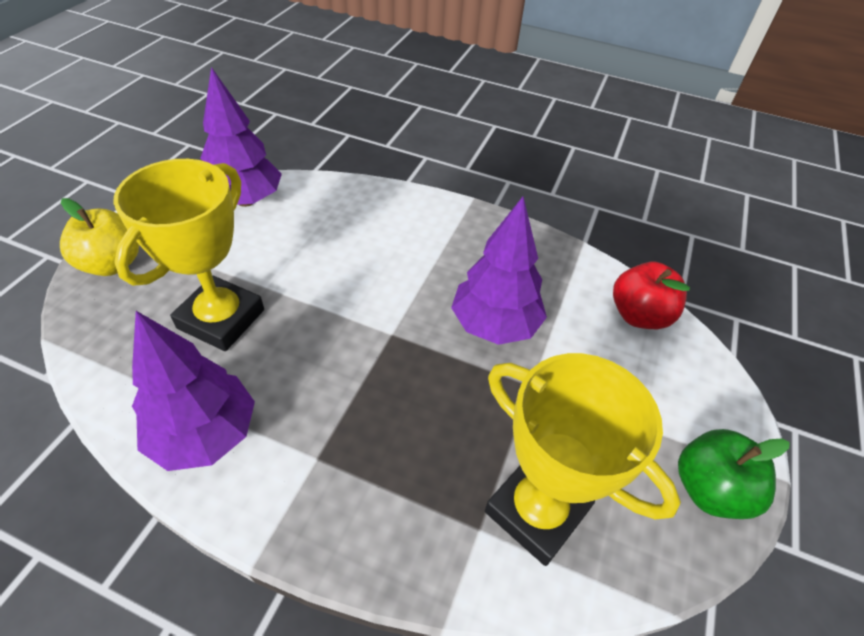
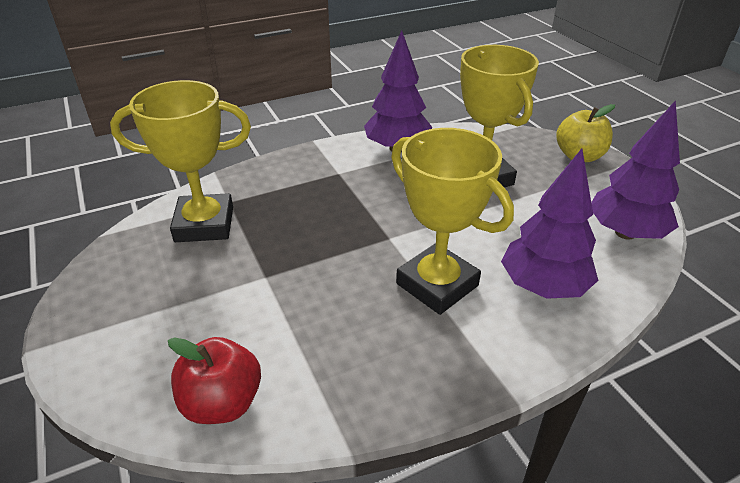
camera: 135 degrees right, 10 degrees down
(418, 272) = (437, 284): none -> yellow trophy
(495, 325) = (334, 293): purple tree -> purple tree (543, 287)
(709, 489) = (93, 303): green apple -> none

